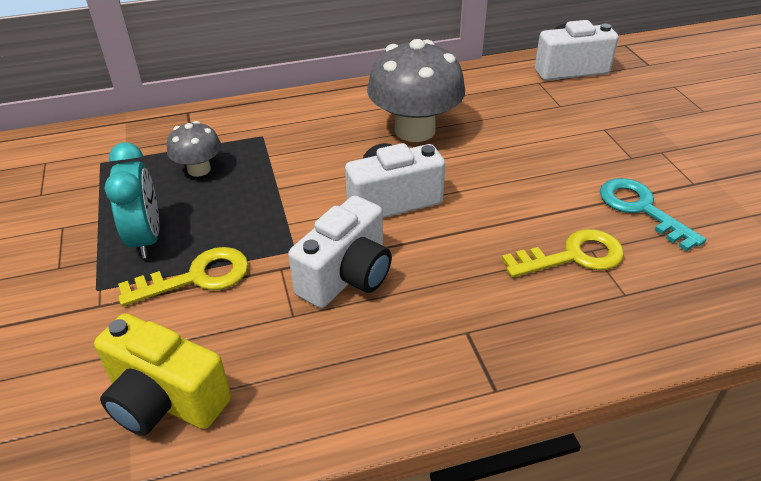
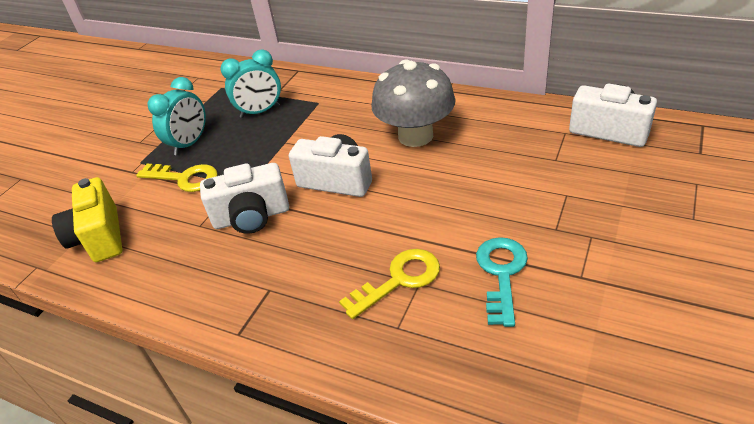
camera: 45 degrees right, 0 degrees up
(199, 169) = (260, 112): grey mushroom -> turquoise clock
(573, 256) = (399, 280): yellow key -> yellow key turned 60 degrees counterclockwise

